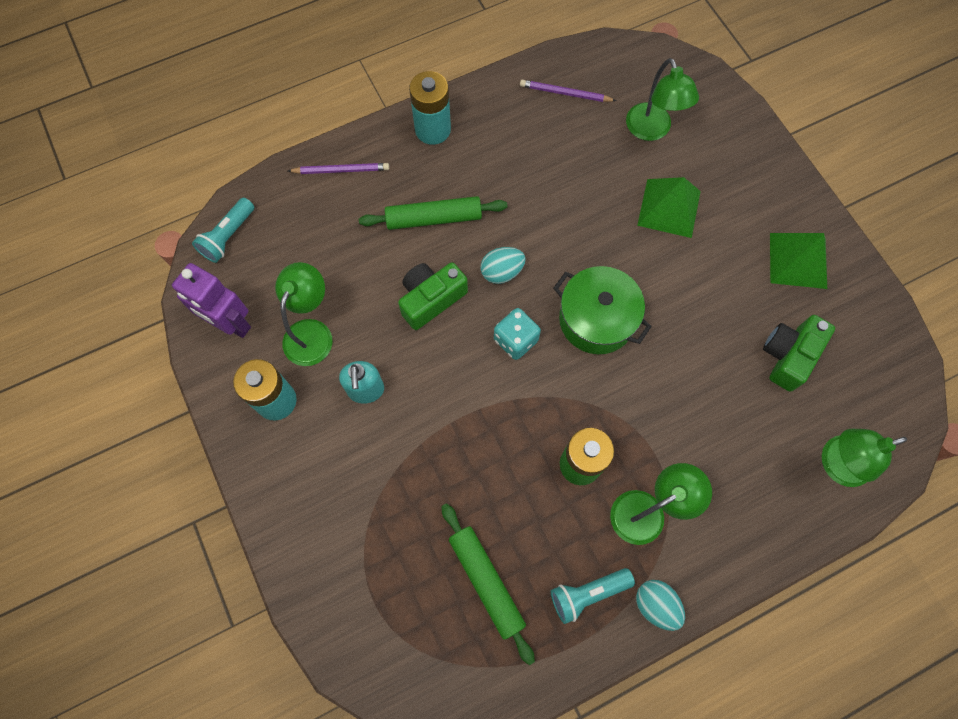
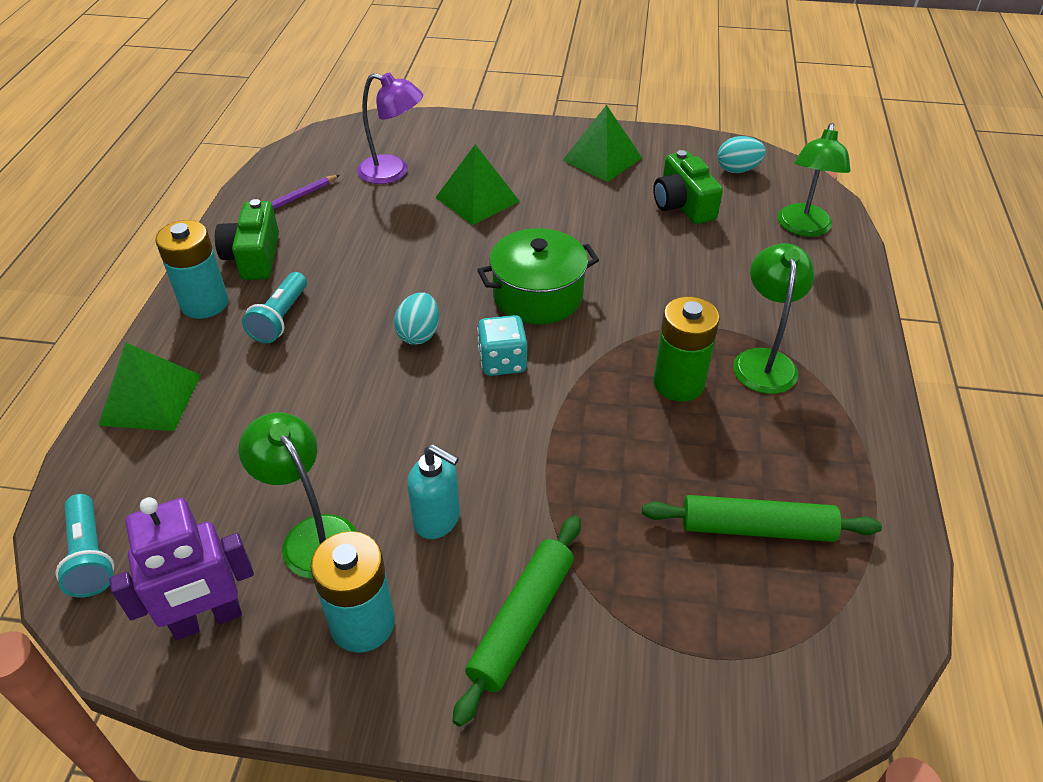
camera: 55 degrees left, 25 degrees down
(341, 170) = (150, 399): purple pencil -> green pyramid
(431, 299) = (389, 404): green camera -> green camera (254, 257)
(434, 218) = (301, 354): green rolling pin -> green rolling pin (521, 621)
(587, 593) = (823, 449): turquoise flashlight -> turquoise flashlight (280, 318)
(652, 130) = (393, 172): green lamp -> purple lamp
(656, 605) = (866, 403): turquoise egg -> turquoise egg (737, 170)

